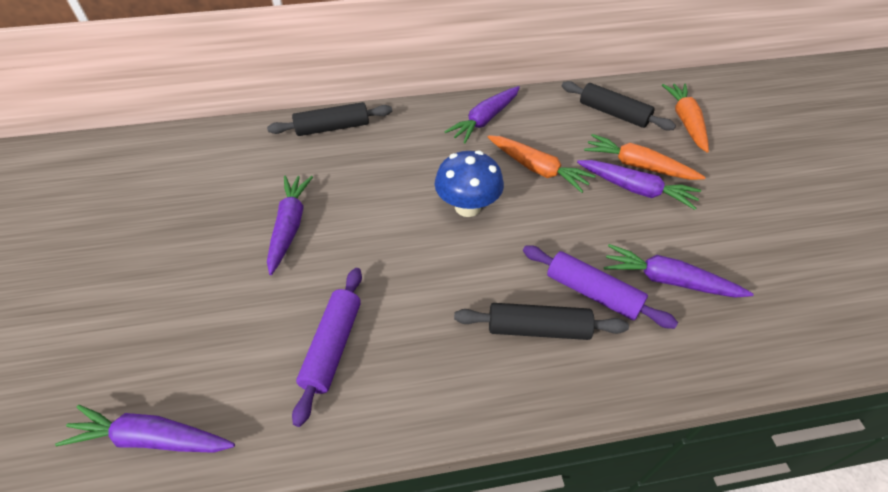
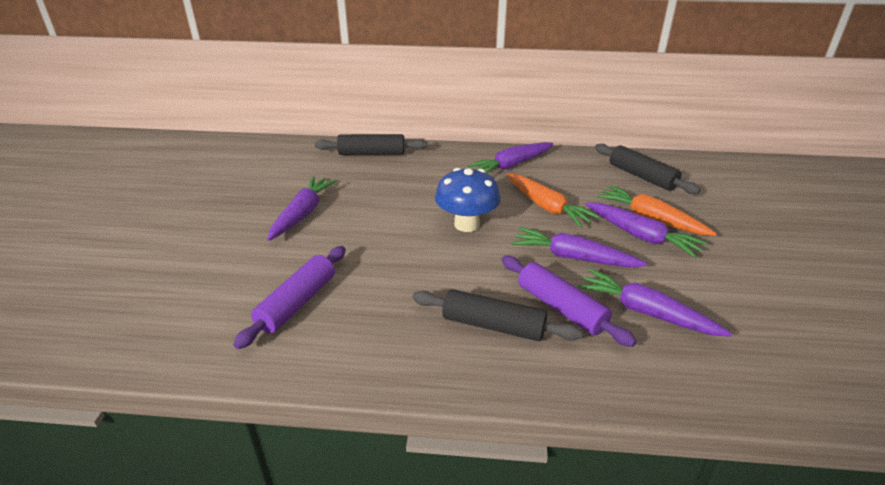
camera: 15 degrees right, 15 degrees down
(152, 438) = (118, 336): purple carrot -> purple carrot (573, 257)
(685, 121) = (716, 192): orange carrot -> none

